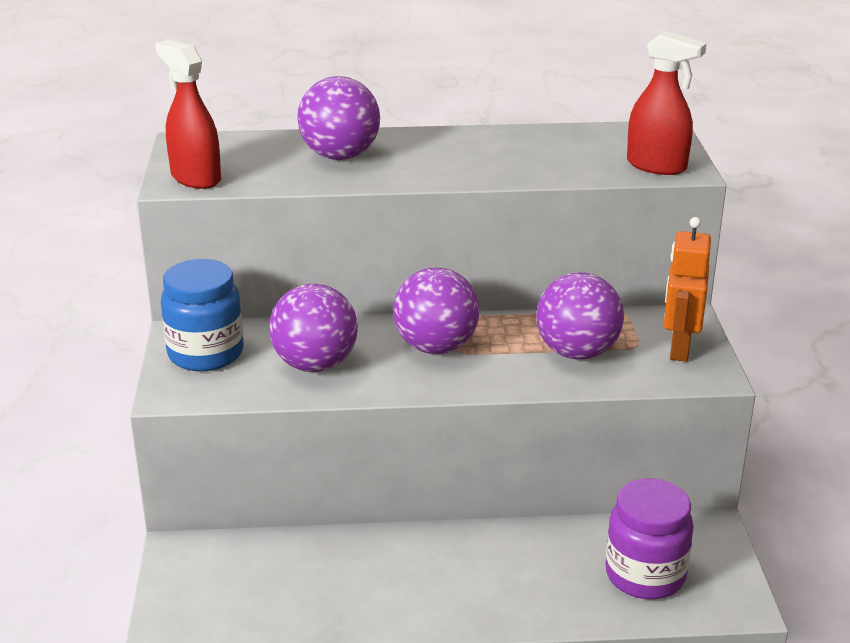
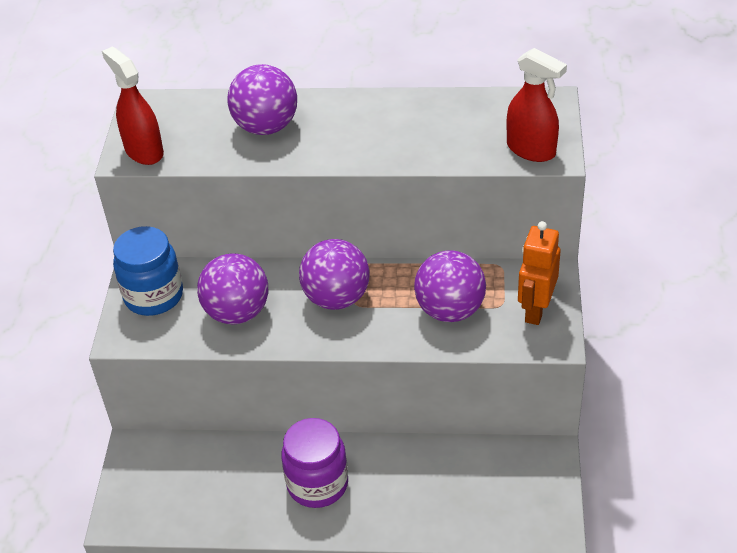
camera: 10 degrees right, 15 degrees up
(645, 575) = (486, 496): purple jar -> purple jar (317, 484)

